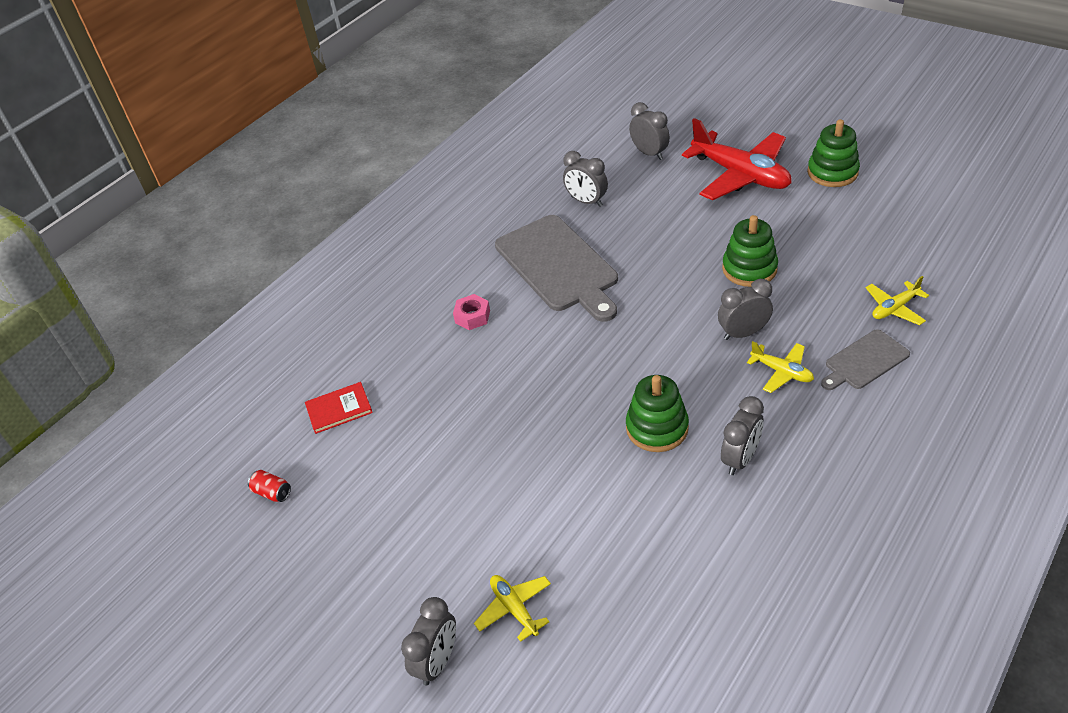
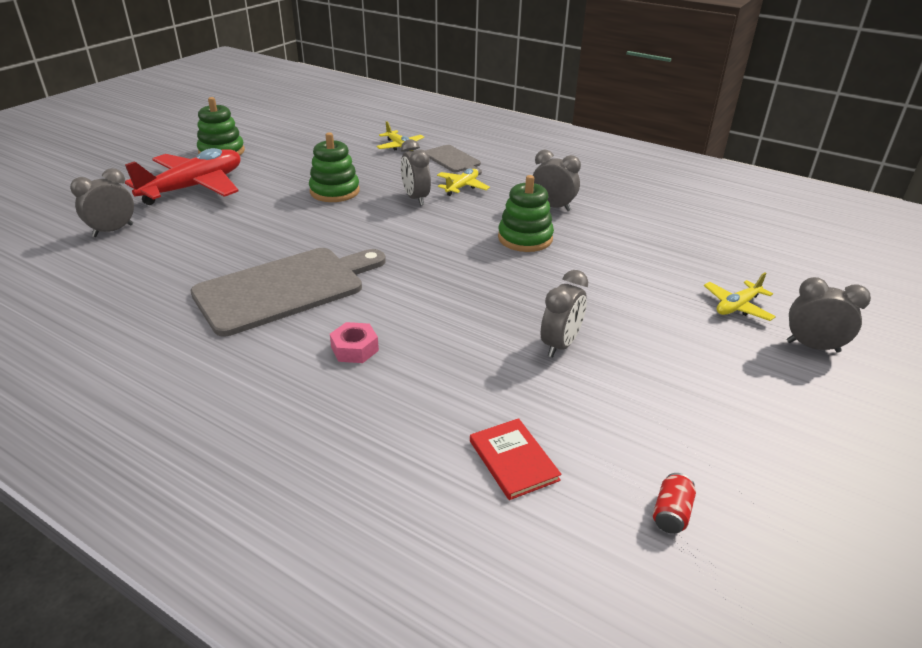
camera: 100 degrees left, 10 degrees down
(586, 201) = (174, 270): grey clock -> grey clock (560, 345)

